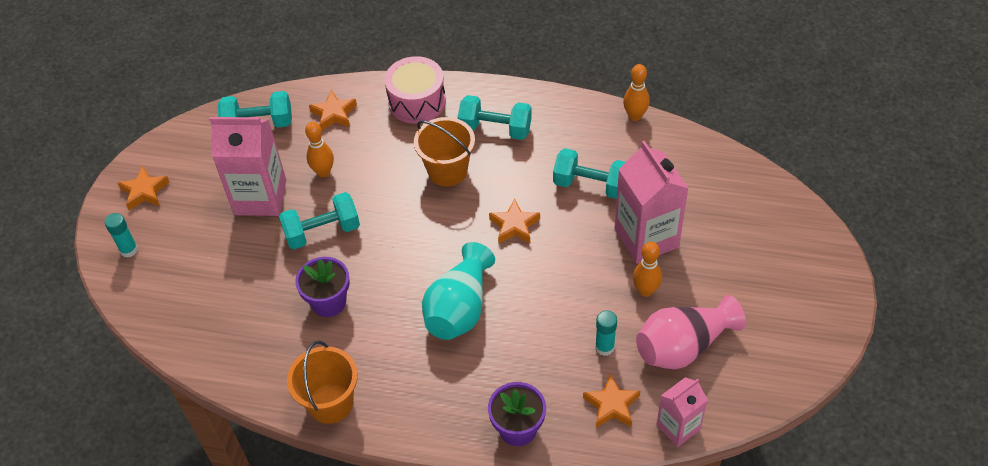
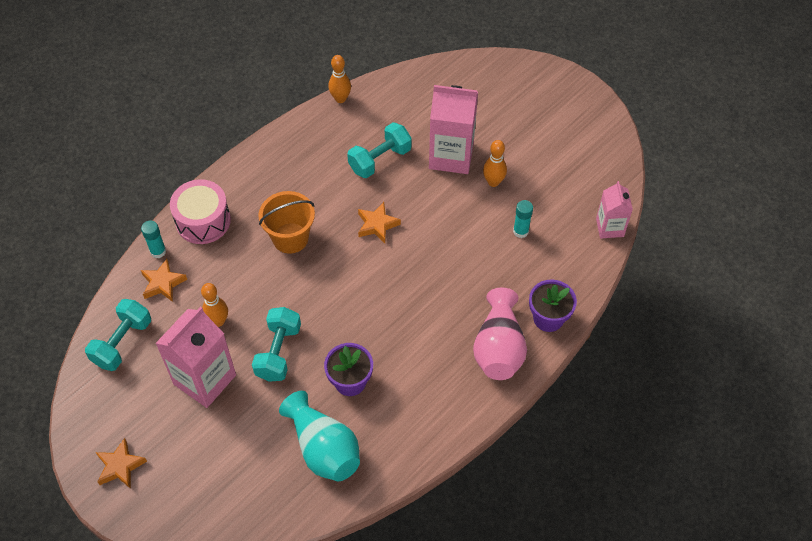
camera: 60 degrees left, 5 degrees up
(129, 250) = (175, 507): turquoise glue stick -> turquoise glue stick (158, 251)
(330, 403) = (443, 426): orange bucket -> none
(459, 308) = (423, 299): turquoise vase -> turquoise vase (323, 448)
(495, 129) = (277, 186): turquoise dumbbell -> none
(612, 405) = (568, 254): orange star -> none
(683, 346) = (552, 188): pink vase -> pink vase (498, 348)

